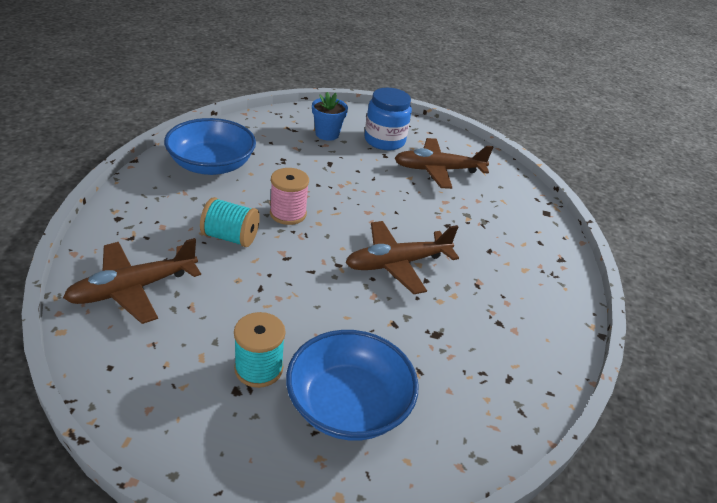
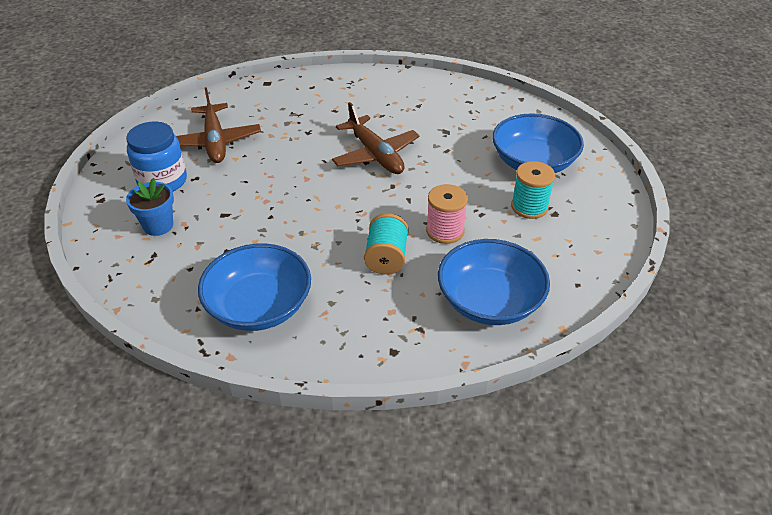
camera: 95 degrees left, 5 degrees up
(133, 289) = (489, 301): brown plane -> blue bowl
(288, 214) = (331, 227): pink spool -> pink spool (445, 231)

